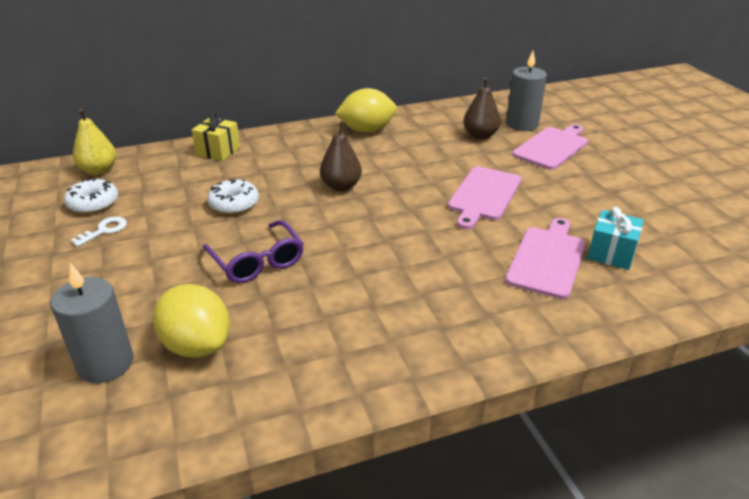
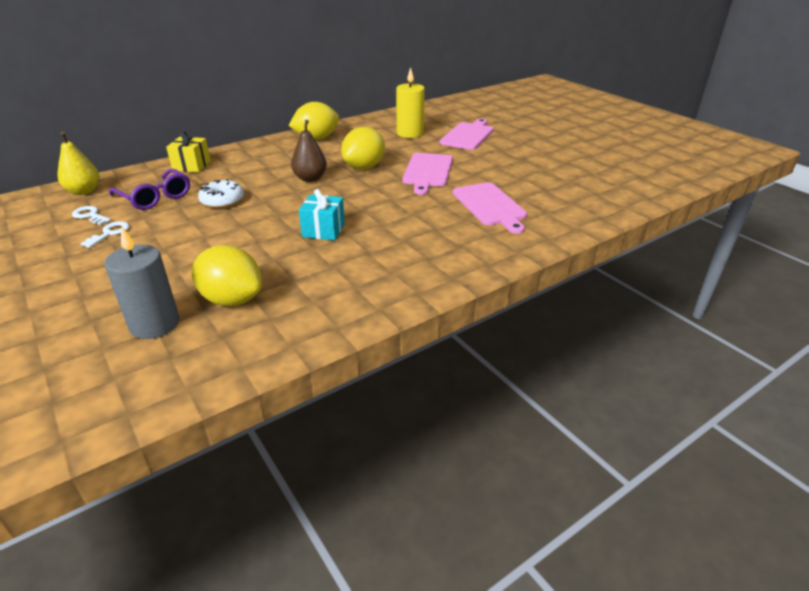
camera: 15 degrees left, 0 degrees up
(93, 203) = (90, 216): white donut -> white key
(257, 261) = (259, 236): purple glasses -> purple glasses (155, 197)
(409, 178) = (364, 167): none -> yellow lemon
(480, 135) = (410, 133): brown pear -> yellow candle
(522, 124) = (439, 123): grey candle -> none
(547, 259) = (490, 206): pink cutting board -> pink cutting board turned 150 degrees clockwise
(611, 254) = (535, 196): turquoise gift -> turquoise gift (323, 230)

